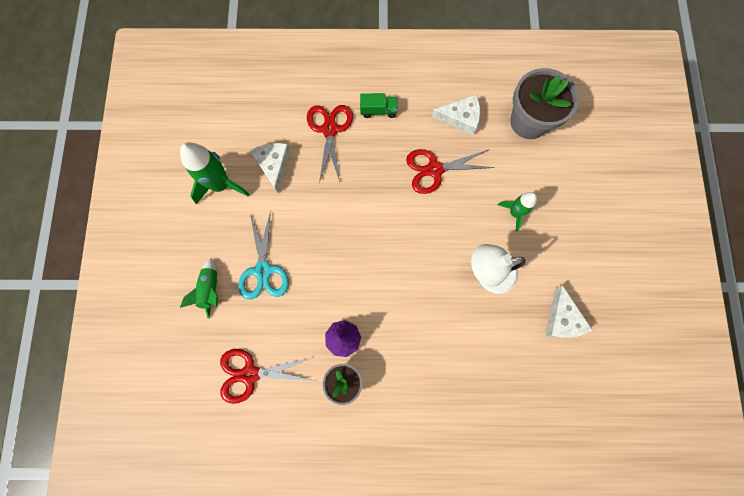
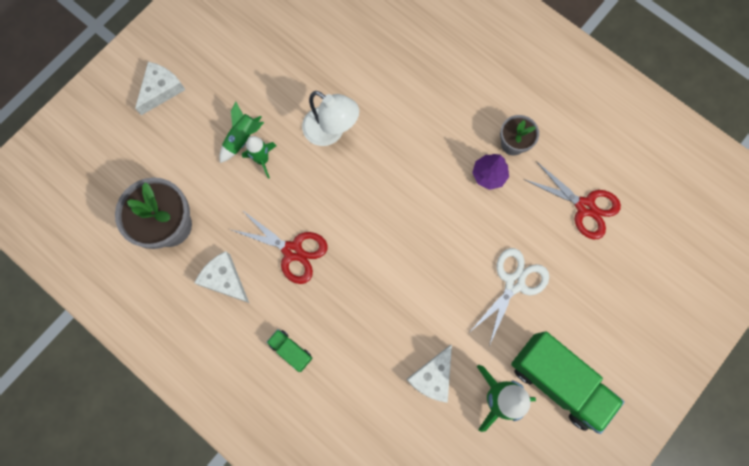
camera: 140 degrees left, 0 degrees up
(185, 227) = (558, 381): none -> green truck
(210, 289) = (572, 303): green rocket -> green rocket (242, 139)
(263, 270) = (514, 283): turquoise scissors -> white scissors
(330, 129) = (352, 369): red scissors -> none
(562, 319) = (307, 56): white cheese -> white cheese (161, 90)

